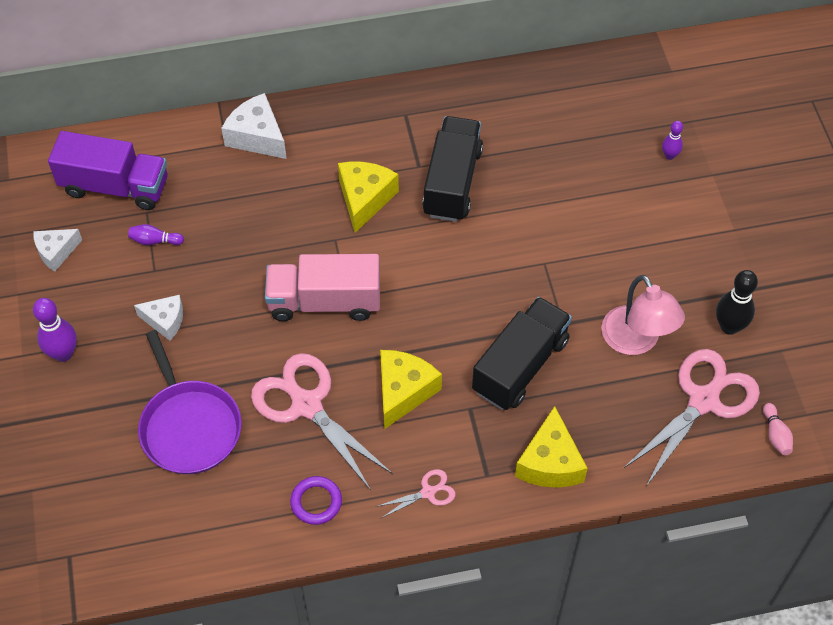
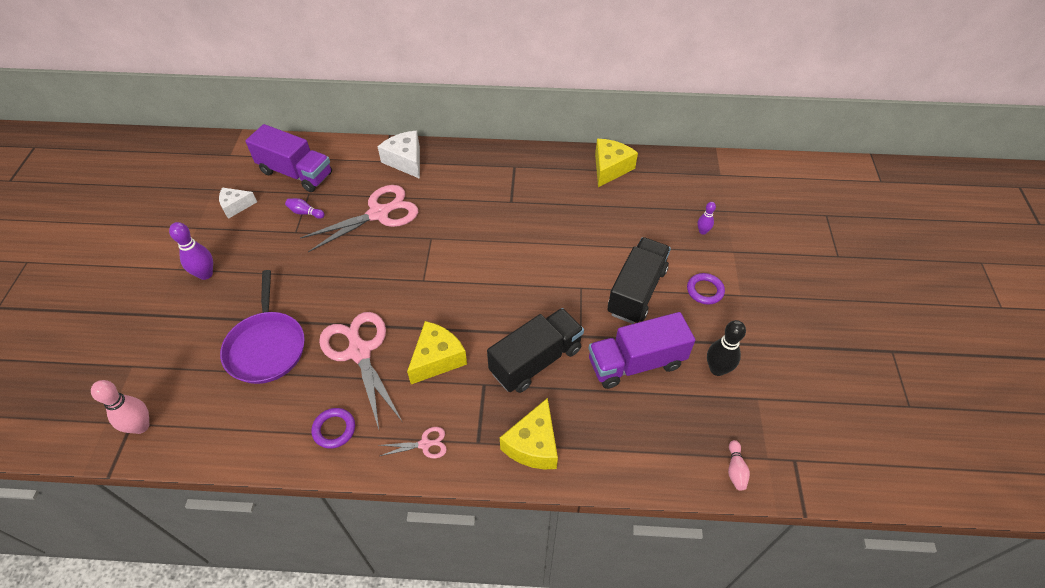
camera: 15 degrees right, 5 degrees down
(83, 555) = (141, 426): none -> pink bowling pin
(165, 320) = (286, 267): white cheese -> none
(324, 302) = (405, 279): pink truck -> none
(365, 199) = (463, 215): yellow cheese -> yellow cheese (610, 168)
(452, 182) = (531, 217): black truck -> black truck (636, 291)
(636, 341) = (636, 363): pink lamp -> purple truck
(691, 233) = (705, 290): none -> purple ring
(704, 400) = (680, 424): pink scissors -> pink scissors (379, 213)

